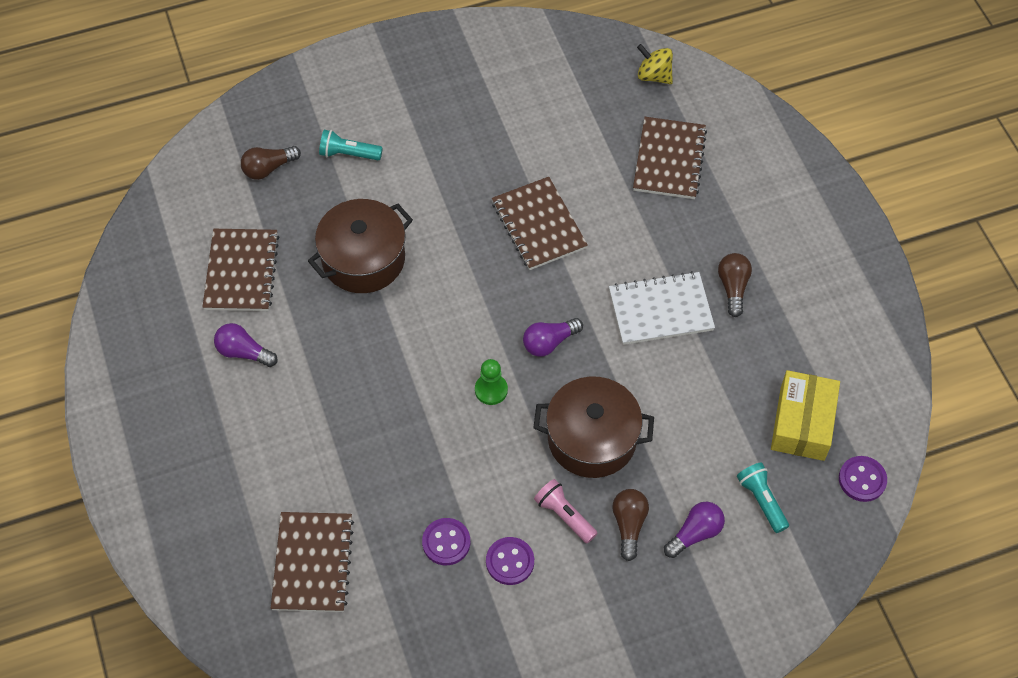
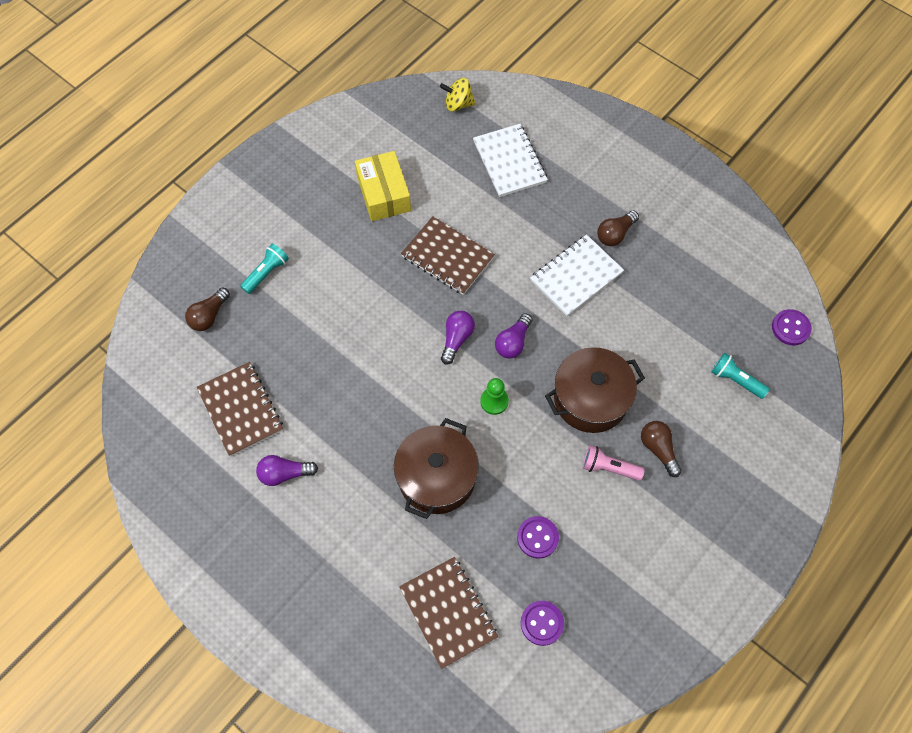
camera: 30 degrees left, 5 degrees up
(348, 154) = (266, 273): turquoise flashlight -> turquoise flashlight turned 150 degrees clockwise
(363, 259) = (331, 350): brown pot -> brown pot (436, 477)
(510, 562) = (593, 525): purple button -> purple button (542, 623)
(669, 160) = (509, 162): brown notebook -> white notebook
(695, 533) = (707, 430): purple light bulb -> purple light bulb (456, 339)
(733, 287) = (615, 234): brown light bulb -> brown light bulb turned 105 degrees counterclockwise
(802, 423) = (725, 309): yellow box -> yellow box (383, 194)

